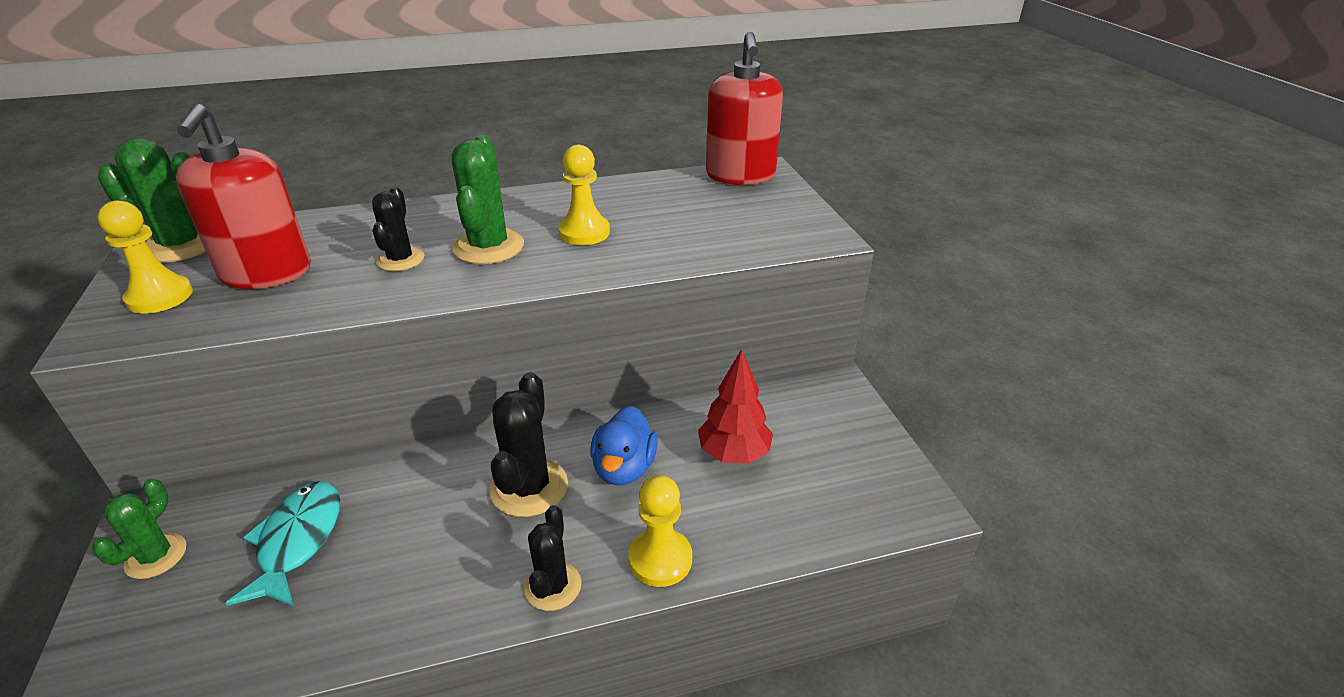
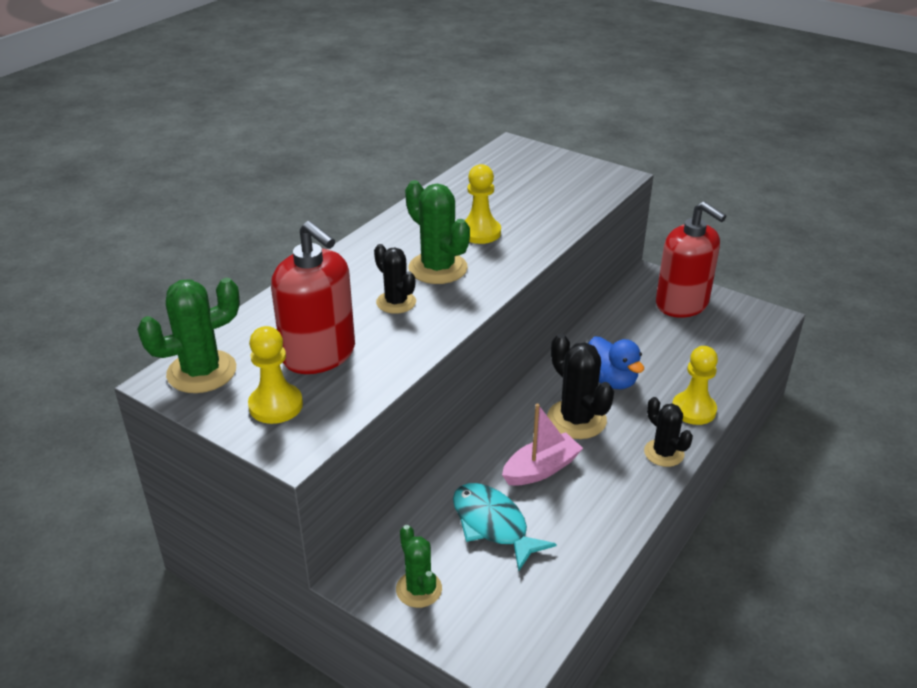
camera: 40 degrees left, 0 degrees up
(420, 516) = (541, 469): none -> pink boat
(733, 454) = (654, 341): red tree -> none
(740, 175) = (505, 155): red soap dispenser -> red soap dispenser (682, 304)

